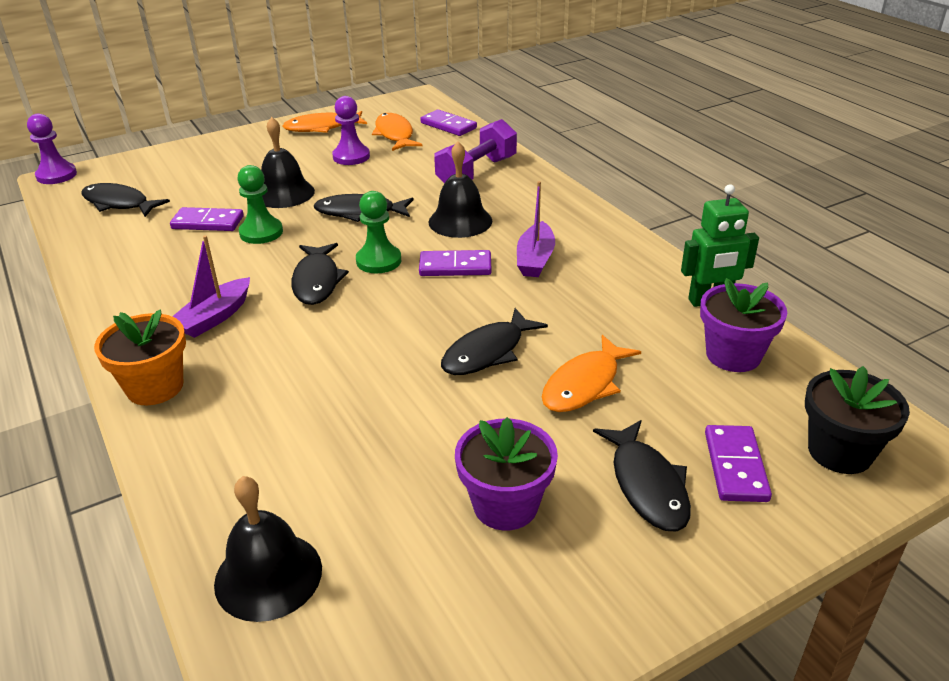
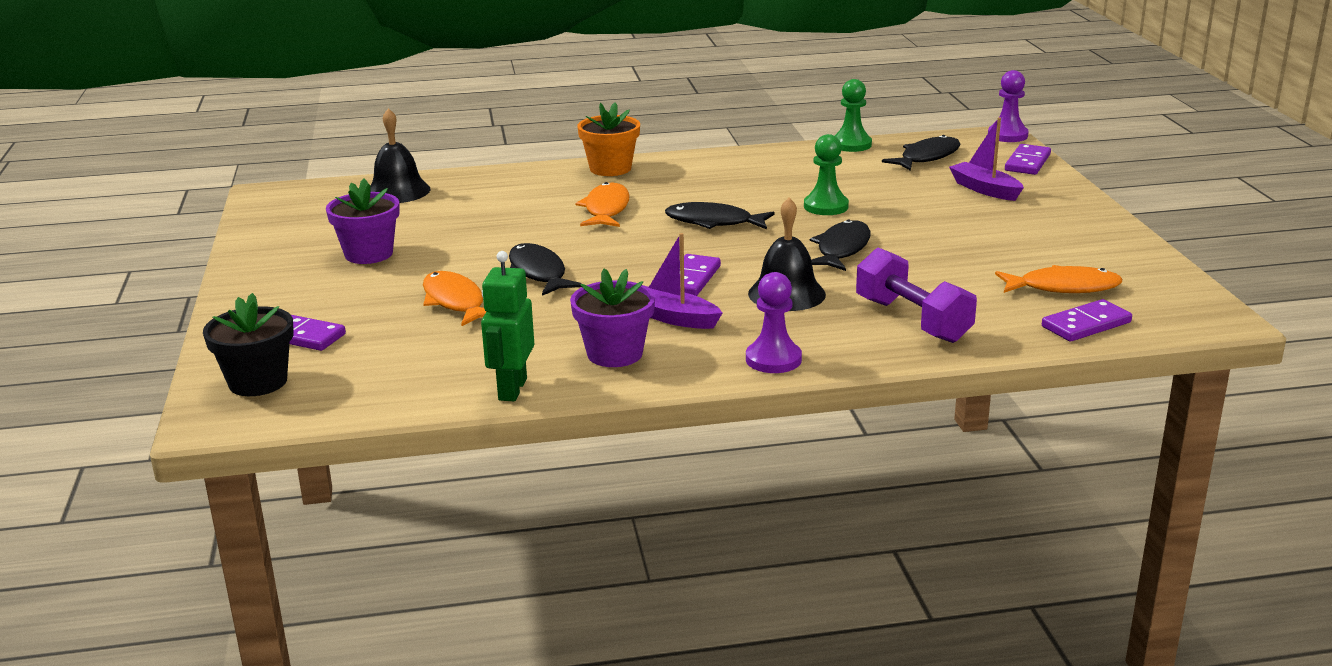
camera: 110 degrees right, 10 degrees down
(208, 222) = (862, 188): purple domino -> purple domino (1027, 163)
(215, 317) = (687, 186): purple boat -> purple boat (985, 189)
(284, 193) = (911, 220): black bell -> none
(322, 127) = (1102, 249): orange fish -> orange fish (606, 209)
(351, 157) = (997, 257): purple pawn -> purple pawn (773, 359)
(378, 261) = (730, 248): green pawn -> green pawn (851, 145)
(647, 485) = (326, 300): black fish -> none
(733, 355) = (419, 375): purple flower pot -> purple flower pot (615, 354)

